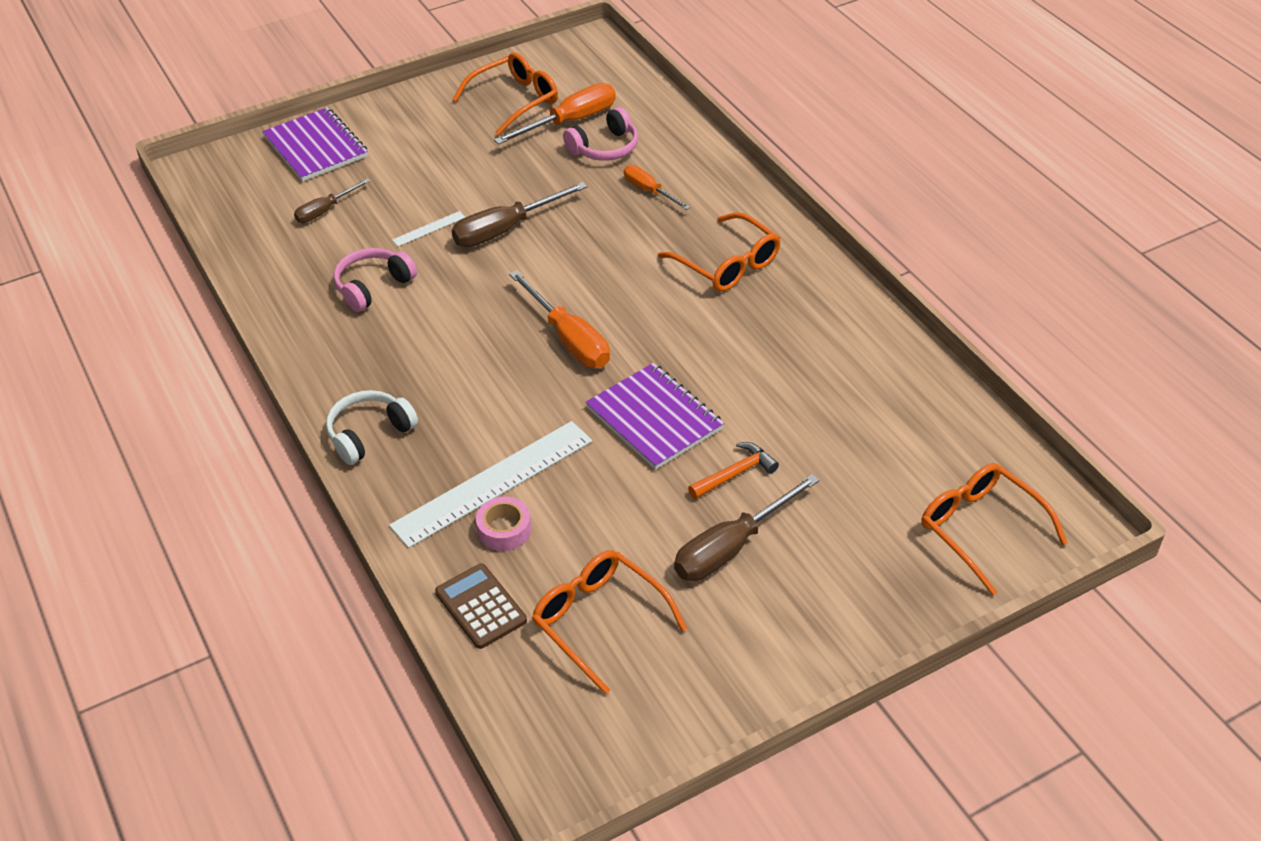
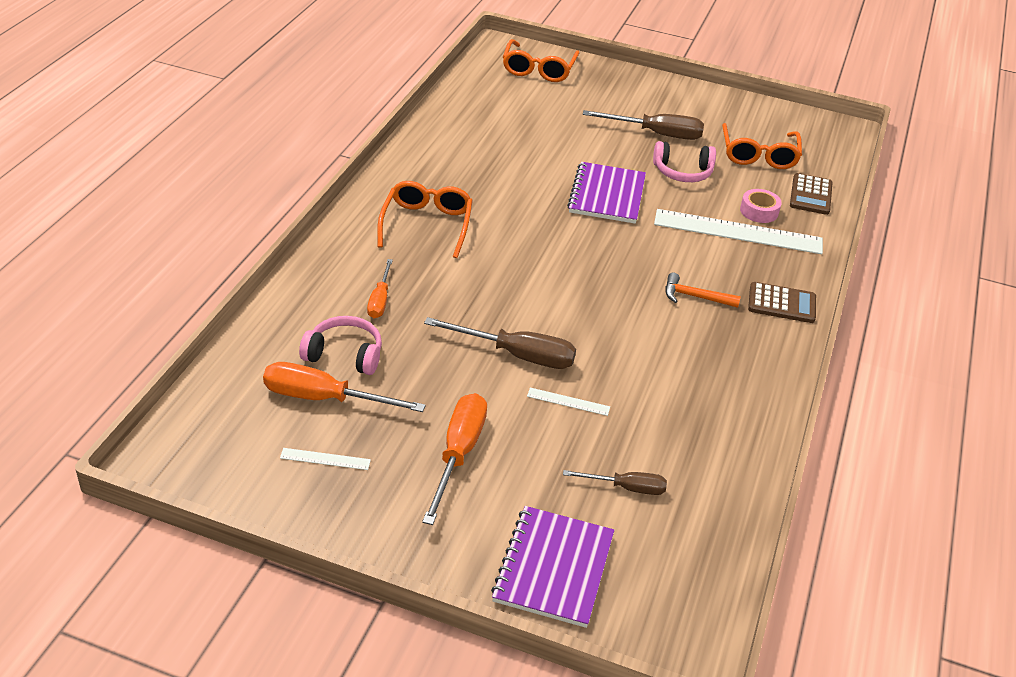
camera: 135 degrees left, 5 degrees down
(369, 434) = (781, 303): white headphones -> brown calculator
(373, 286) = (667, 391): pink headphones -> pink headphones (682, 172)
(514, 100) = (325, 459): orange glasses -> white ruler
(569, 339) = (588, 261): orange screwdriver -> orange screwdriver (458, 454)
(735, 474) = (607, 151): orange hammer -> orange hammer (695, 297)

